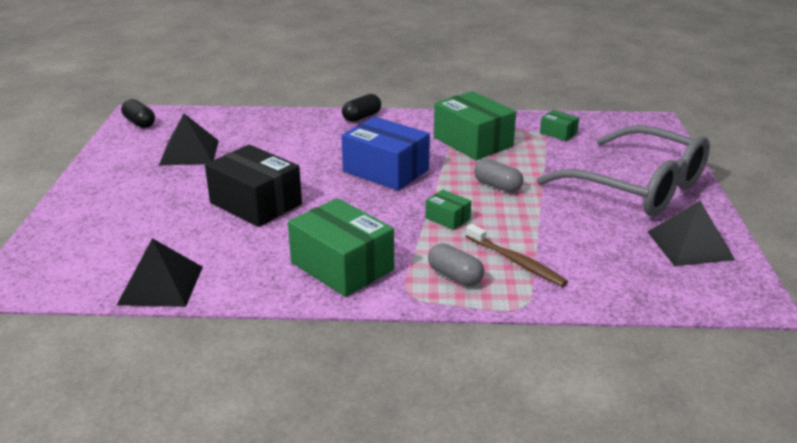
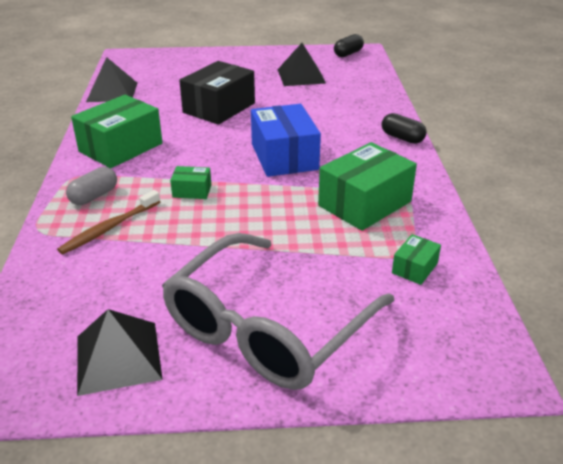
camera: 85 degrees right, 5 degrees up
(386, 170) = (284, 156): blue box -> blue box turned 45 degrees counterclockwise
(447, 218) = (192, 191): green box -> green box turned 60 degrees clockwise
(497, 186) = (259, 219): grey capsule -> none

